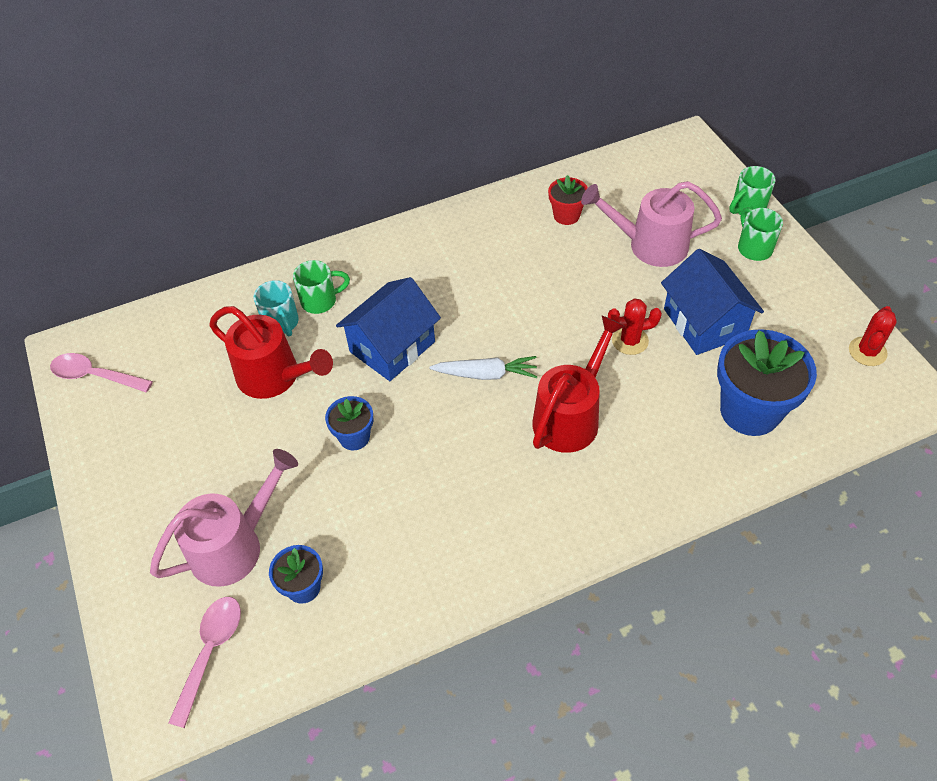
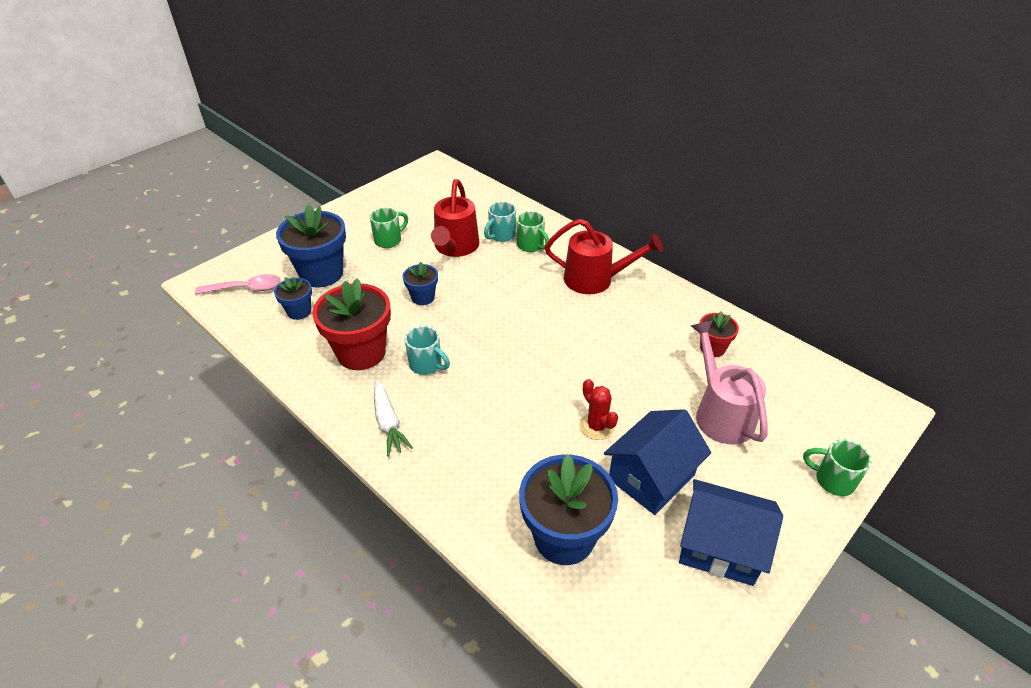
camera: 65 degrees right, 10 degrees down
(95, 376) = (421, 181): pink spoon -> none
(235, 544) = (321, 273): pink watering can -> blue flower pot
(392, 347) = (510, 291): blue house -> blue house (720, 547)
(422, 527) = (361, 352): none -> red flower pot
(477, 463) = (427, 365): none -> turquoise mug
(486, 374) = (511, 347): white carrot -> white carrot (388, 423)
(571, 415) = (496, 407): red watering can -> red watering can (596, 279)
(754, 248) = (779, 498): green mug -> green mug (389, 240)
(867, 351) = (703, 636): red cactus -> none

